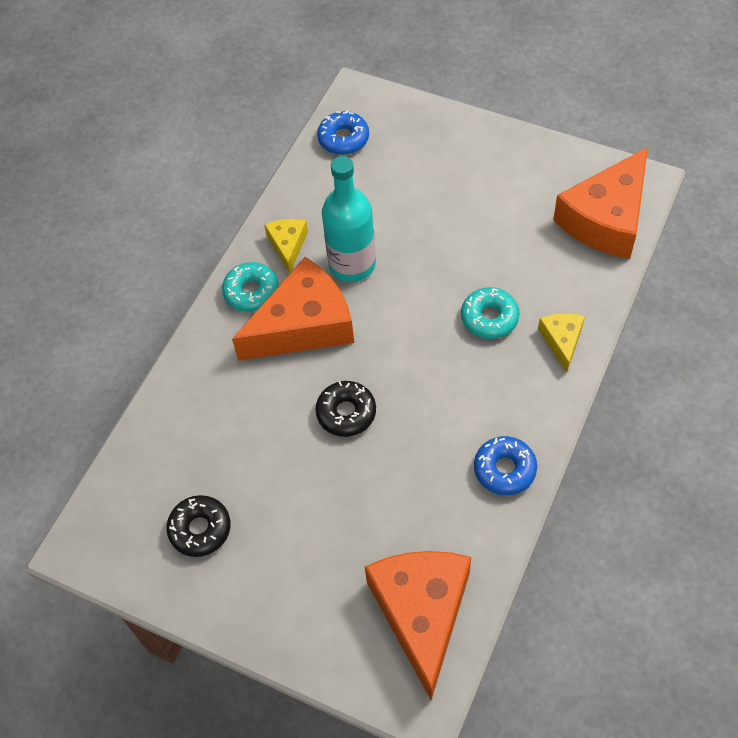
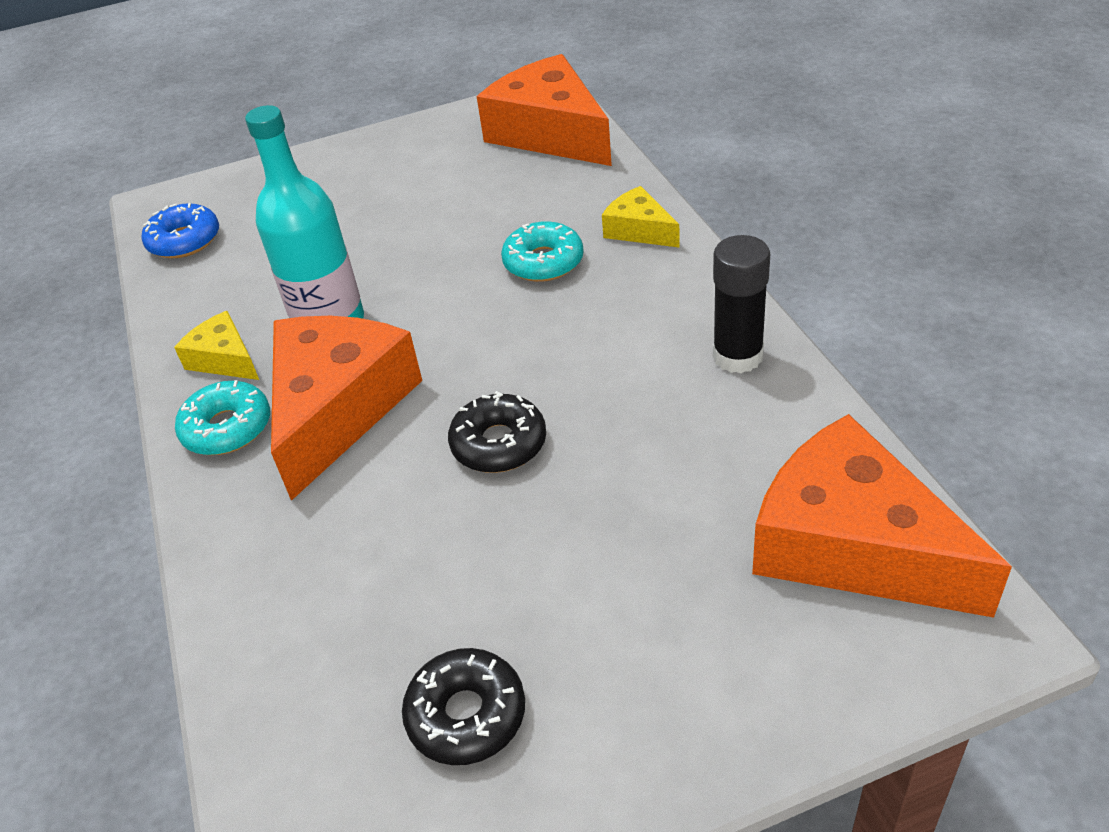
camera: 45 degrees left, 15 degrees down
(504, 469) = (737, 356): blue donut -> black glue stick
(606, 219) = (550, 133): orange cheese -> orange cheese turned 150 degrees clockwise

